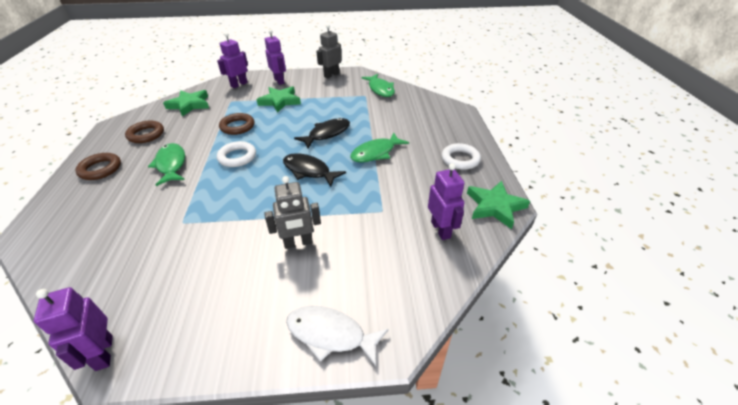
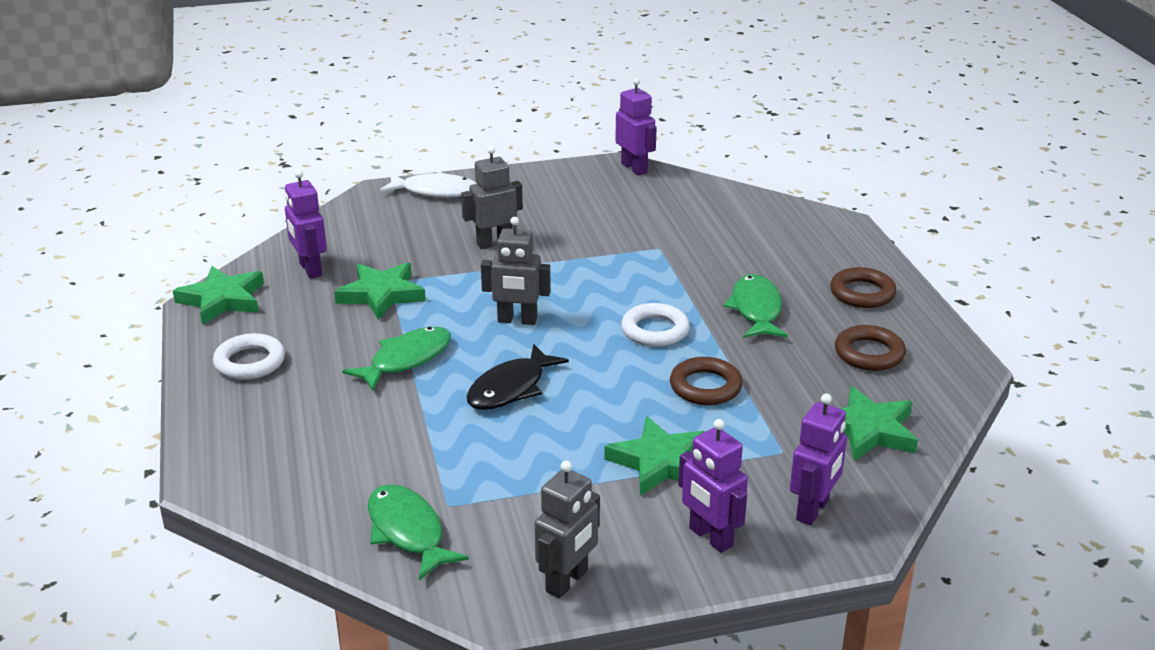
camera: 170 degrees right, 10 degrees down
(171, 164) = (756, 309): green fish -> green fish turned 150 degrees counterclockwise
(309, 171) = (517, 320): black fish -> grey robot
(388, 199) = (381, 294): none -> green star

